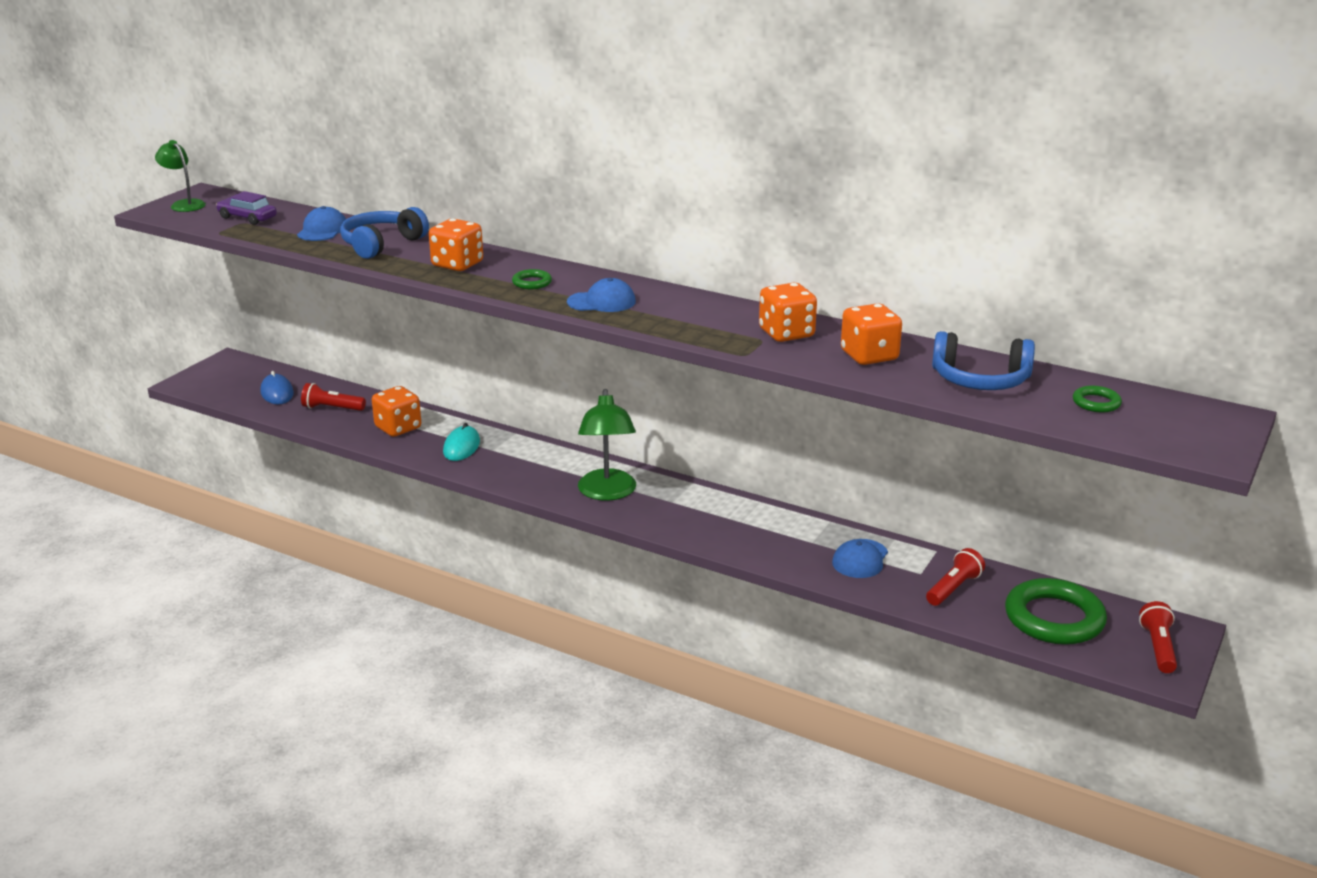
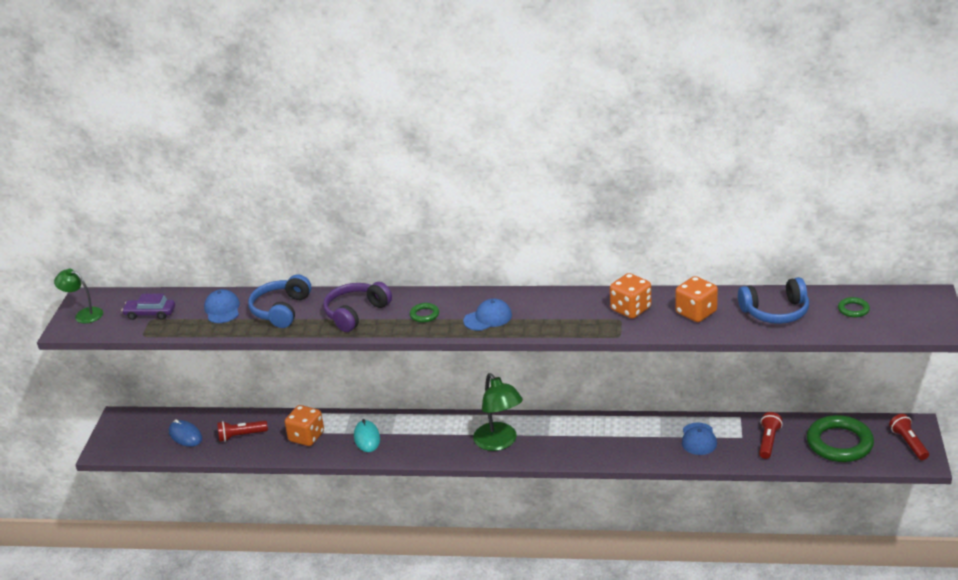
camera: 20 degrees left, 5 degrees up
(457, 264) = (356, 313): orange dice -> purple headphones

